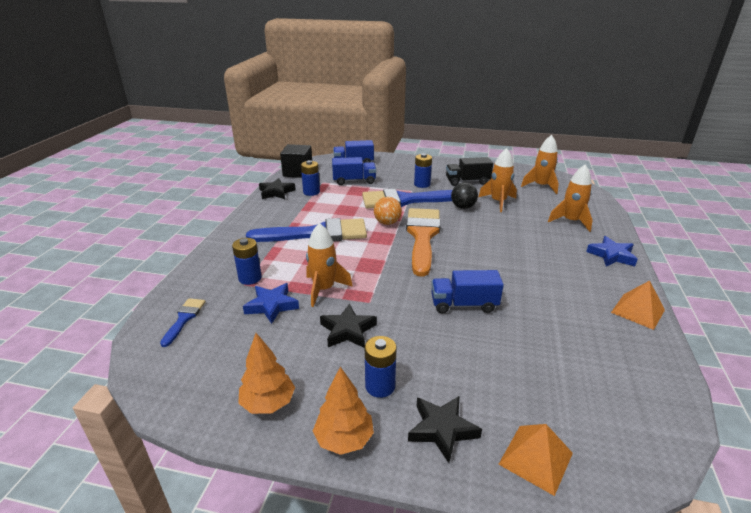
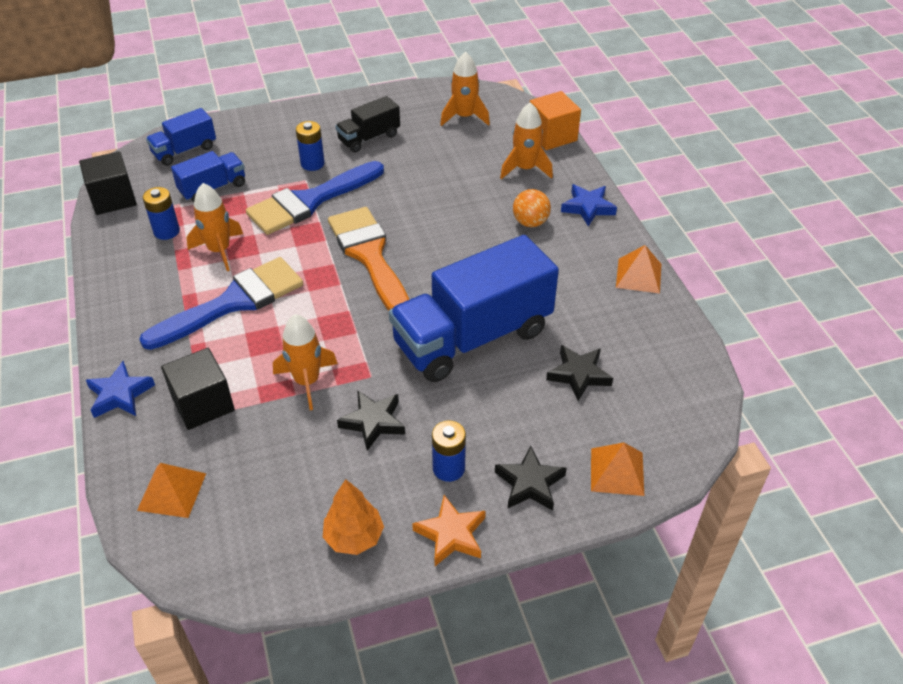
camera: 30 degrees left, 15 degrees up
(184, 319) = (172, 491): blue brush -> orange pyramid
(250, 278) = (203, 404): blue battery -> black cube
(272, 306) = (263, 429): blue star -> blue star (120, 394)
(276, 192) = (113, 250): black star -> black star (579, 375)
(344, 439) = (451, 534): orange tree -> orange star
(387, 223) = (312, 250): orange ball -> orange ball (530, 222)
(463, 207) = (389, 188): black ball -> none
(464, 304) = (473, 337): blue truck -> blue truck, size x2.04
(498, 202) = (427, 164): orange rocket -> orange rocket (219, 250)
(603, 210) = (552, 136): none -> orange cube

